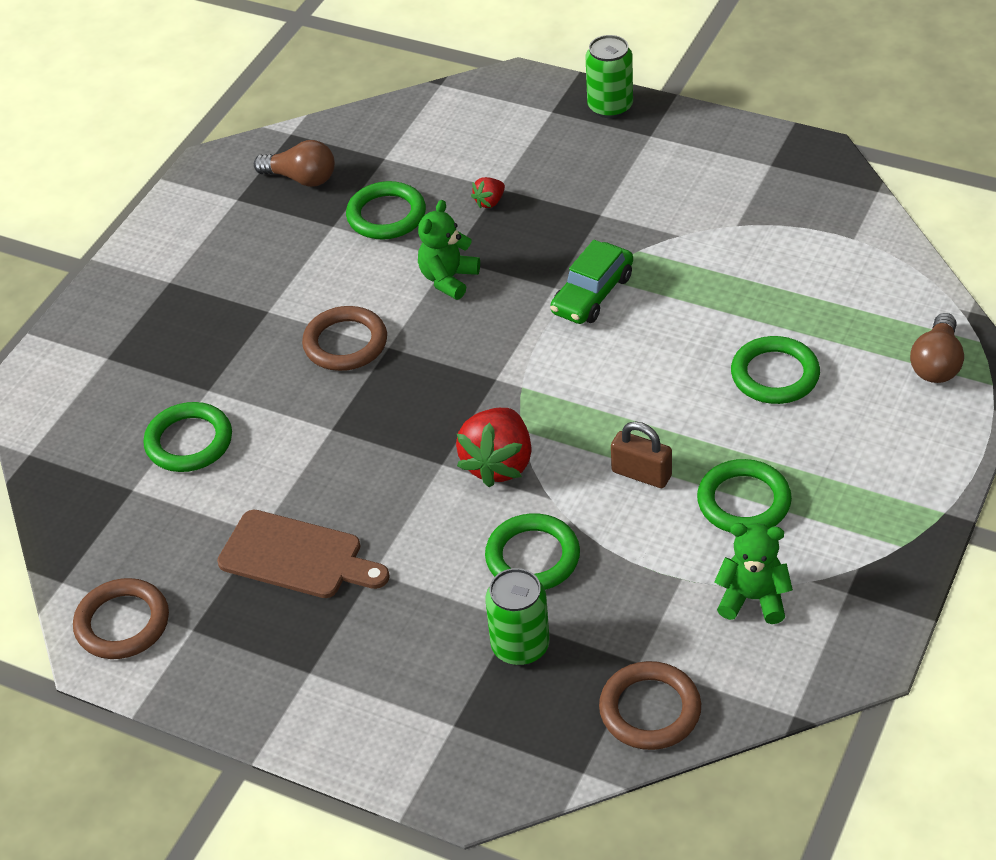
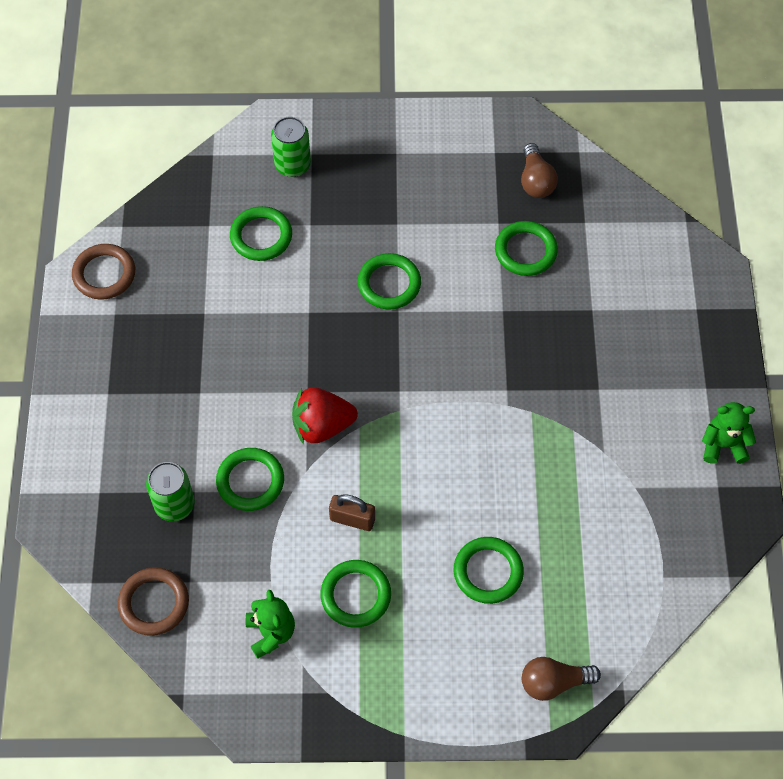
camera: 60 degrees right, 15 degrees up
(297, 557) = (193, 343): brown cutting board -> none
(345, 343) = (389, 284): brown ring -> green ring
(448, 279) = (481, 319): green teddy bear -> green teddy bear (723, 445)
(490, 202) = (574, 310): red strawberry -> none
(592, 294) = (511, 418): green car -> none
(610, 106) = (724, 346): green can -> green can (292, 165)
(641, 474) = (352, 519): brown padlock -> brown padlock turned 75 degrees counterclockwise

